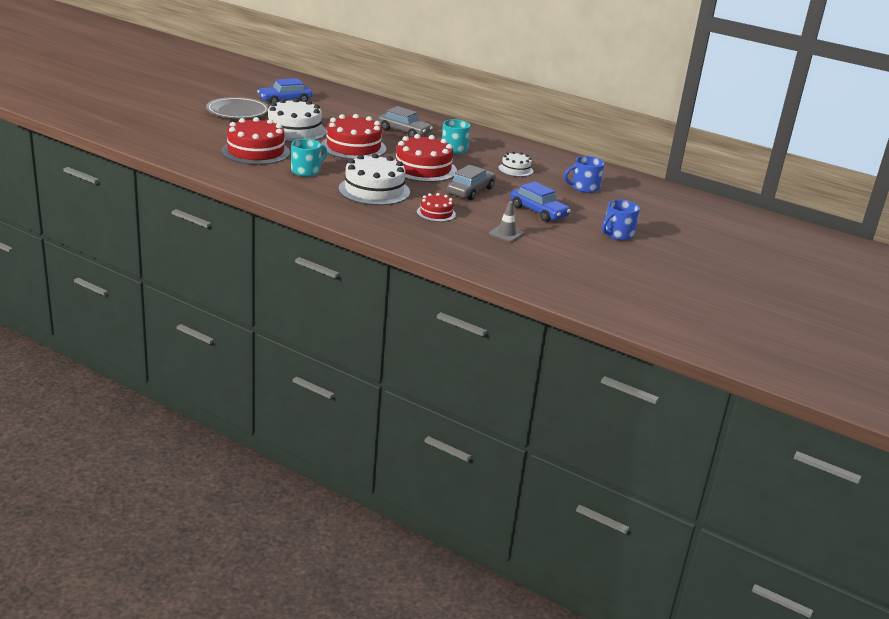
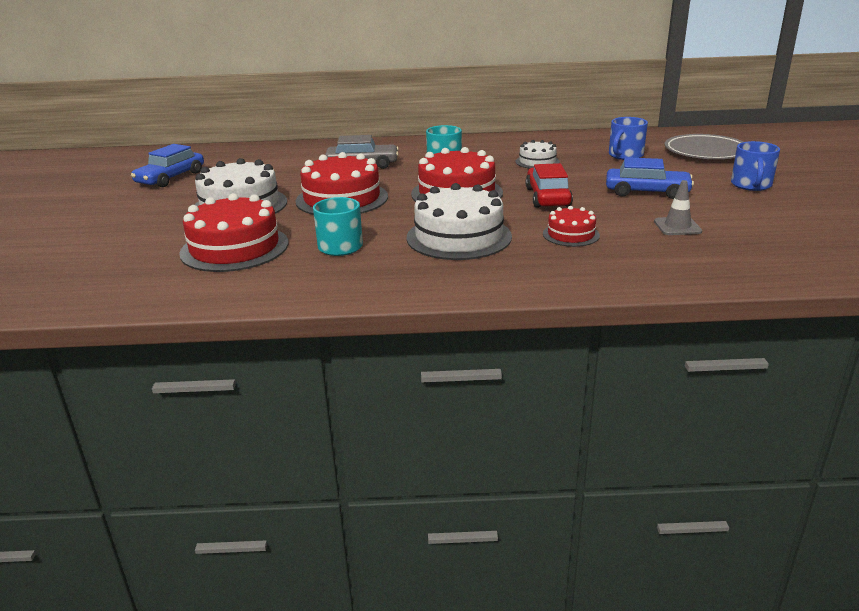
camera: 30 degrees left, 0 degrees up
(237, 112) = (130, 209): grey plate -> grey plate (706, 152)
(470, 191) = (548, 197): grey car -> red car

